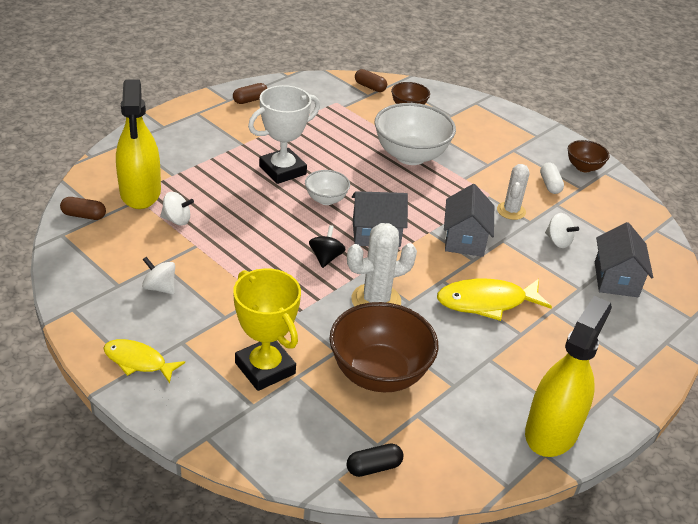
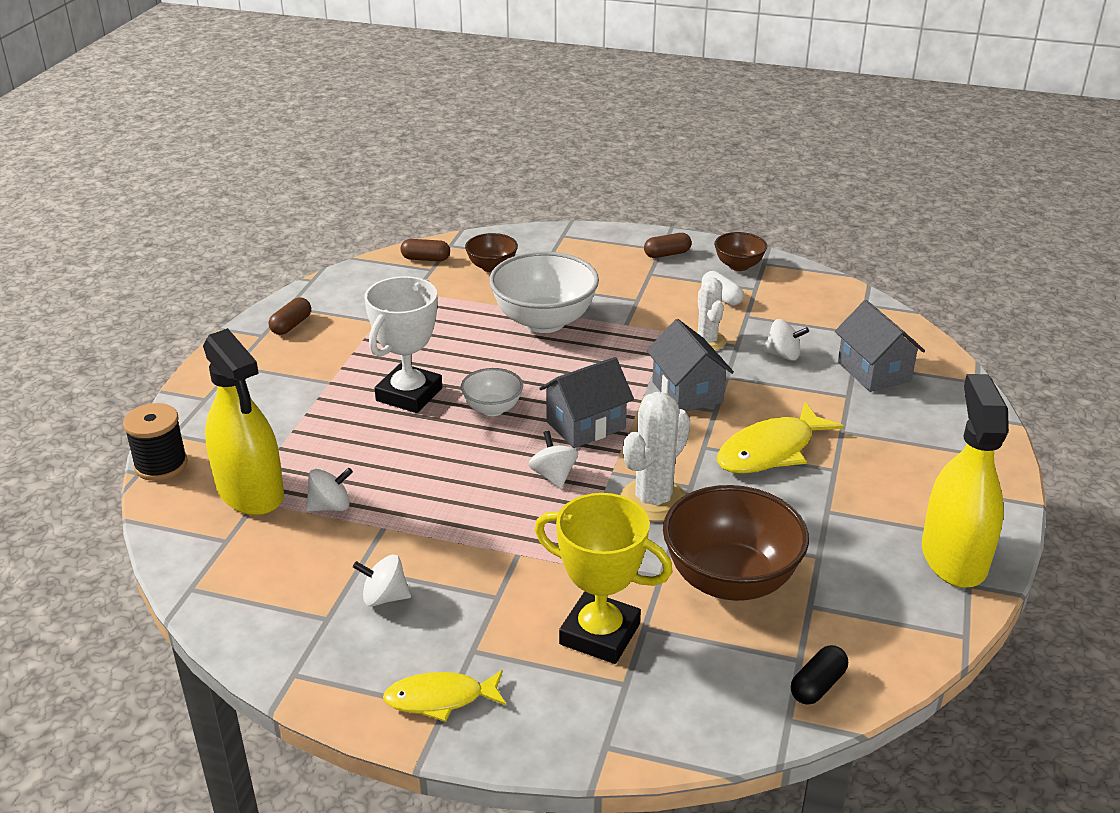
camera: 25 degrees left, 5 degrees down
(84, 215) = (199, 551): brown capsule -> brown capsule (667, 254)
(106, 156) = (161, 465): none -> black spool
(326, 258) = (553, 476): black spinning top -> white spinning top

